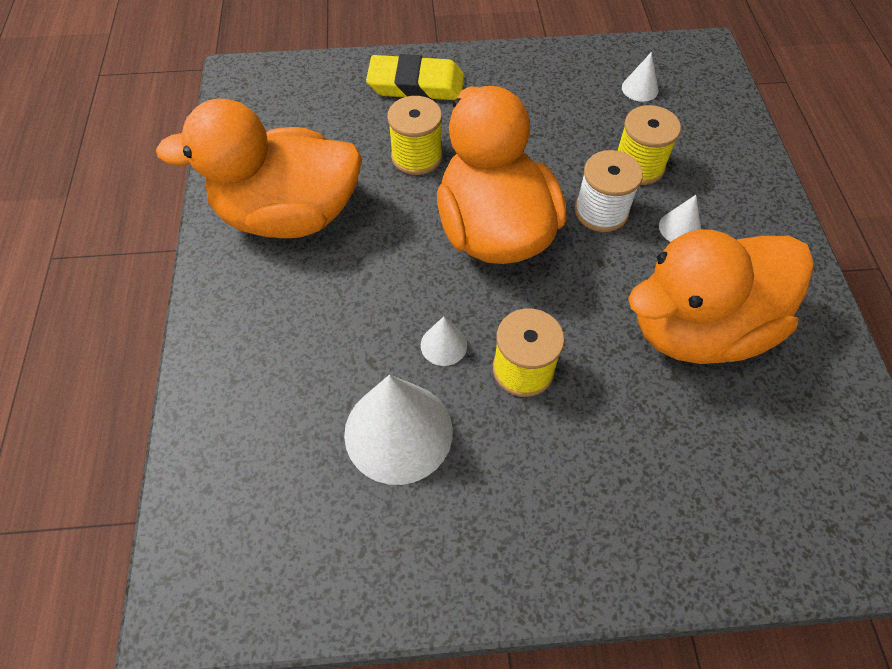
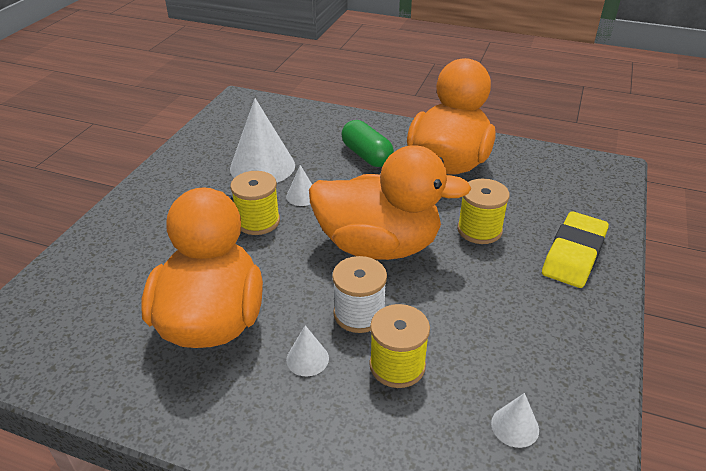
camera: 115 degrees right, 20 degrees down
(310, 309) = (366, 155): none -> green capsule

